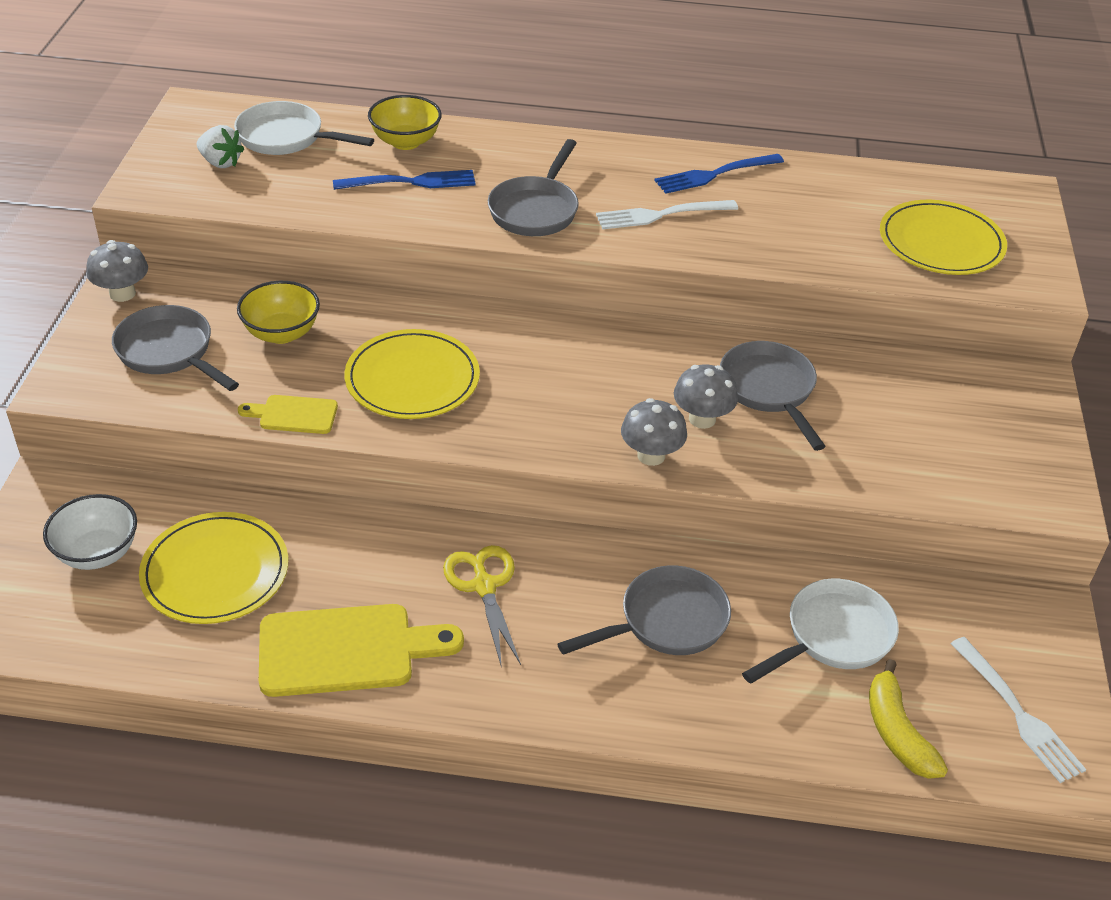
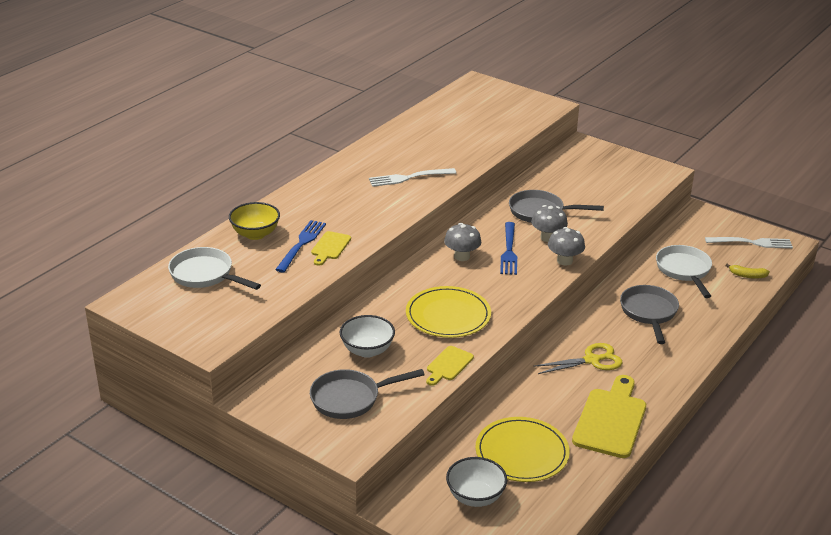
camera: 60 degrees left, 10 degrees down
(122, 293) = (269, 405): grey mushroom -> grey mushroom (462, 256)
(221, 162) = (209, 307): white strawberry -> none
(281, 333) = (367, 350): yellow bowl -> white bowl
(286, 138) = (205, 275): white pan -> white pan turned 75 degrees clockwise
(421, 206) = (330, 247): none -> yellow cutting board
(484, 586) = (592, 360): yellow scissors -> yellow scissors turned 150 degrees clockwise
(536, 210) = (369, 212): grey pan -> none
(661, 215) = (409, 178): white fork -> white fork turned 60 degrees clockwise
(715, 174) = (386, 151): blue fork -> blue fork (509, 251)
(897, 732) = (747, 276): yellow banana -> yellow banana, size x0.63
(941, 242) = (499, 115): yellow plate -> none

